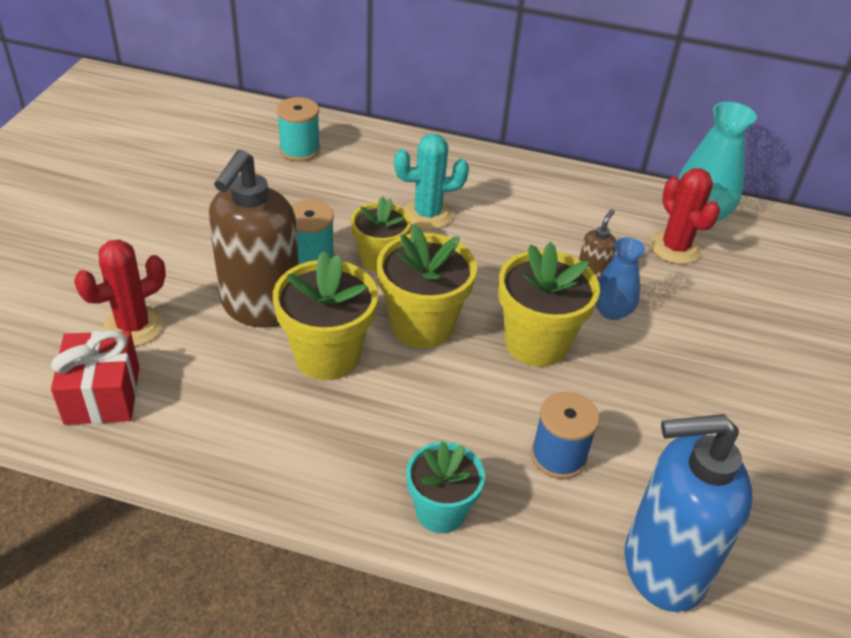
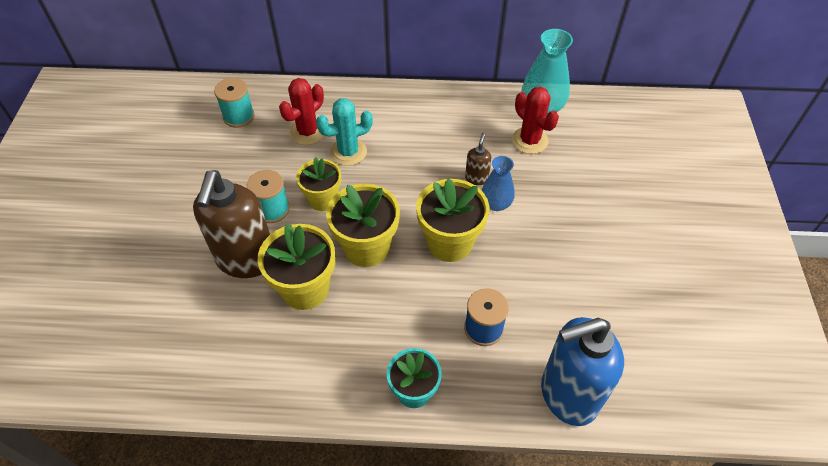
camera: 10 degrees left, 10 degrees up
(102, 395) = (151, 361): red gift -> none
(133, 326) = (157, 299): red cactus -> red cactus (307, 132)

